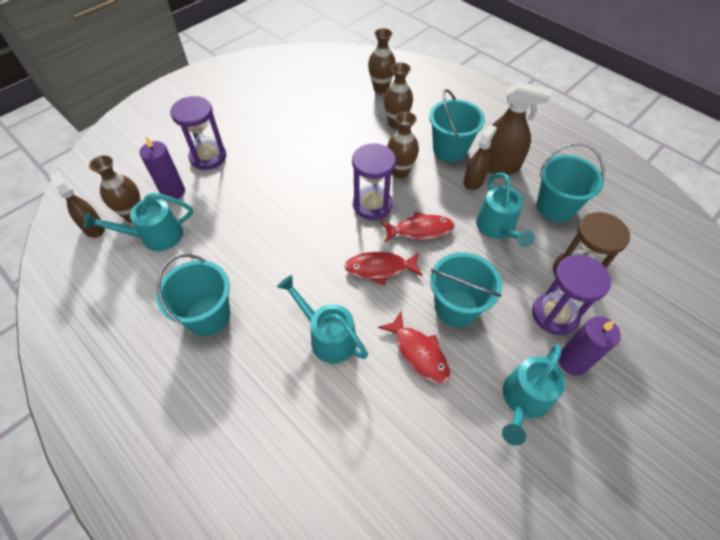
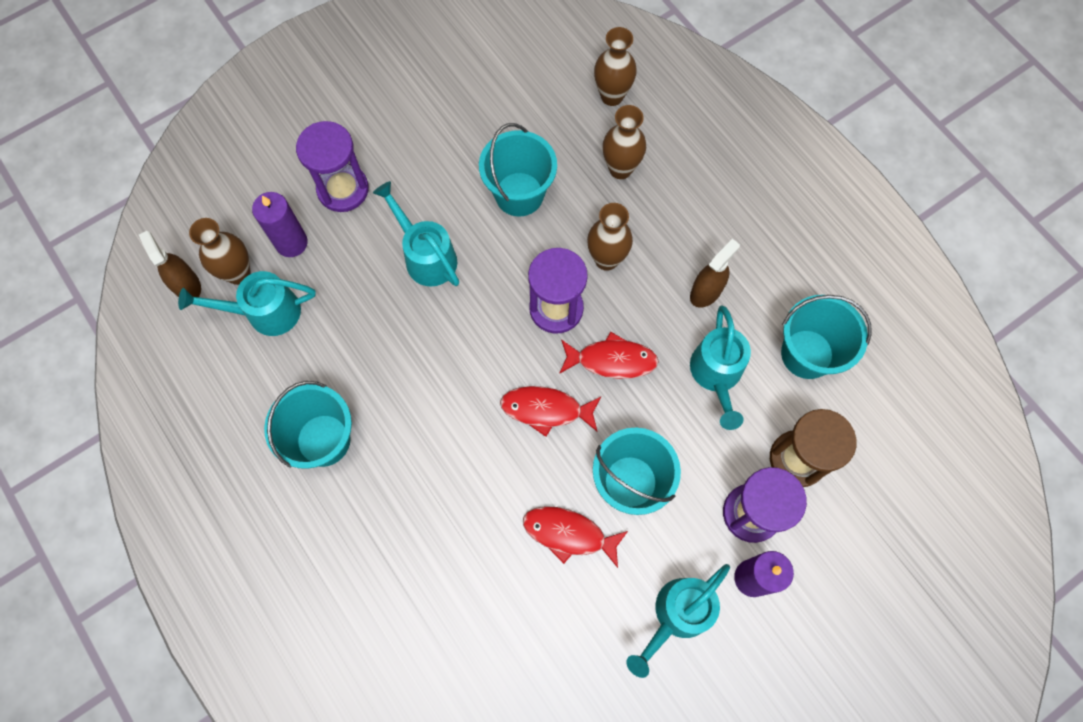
camera: 10 degrees right, 15 degrees up
(327, 336) = (463, 493): turquoise watering can -> turquoise watering can (426, 255)
(418, 353) = (569, 534): red fish -> red fish turned 135 degrees clockwise
(450, 149) = (687, 230): turquoise bucket -> turquoise bucket (519, 194)
(498, 165) = (748, 270): brown spray bottle -> none

